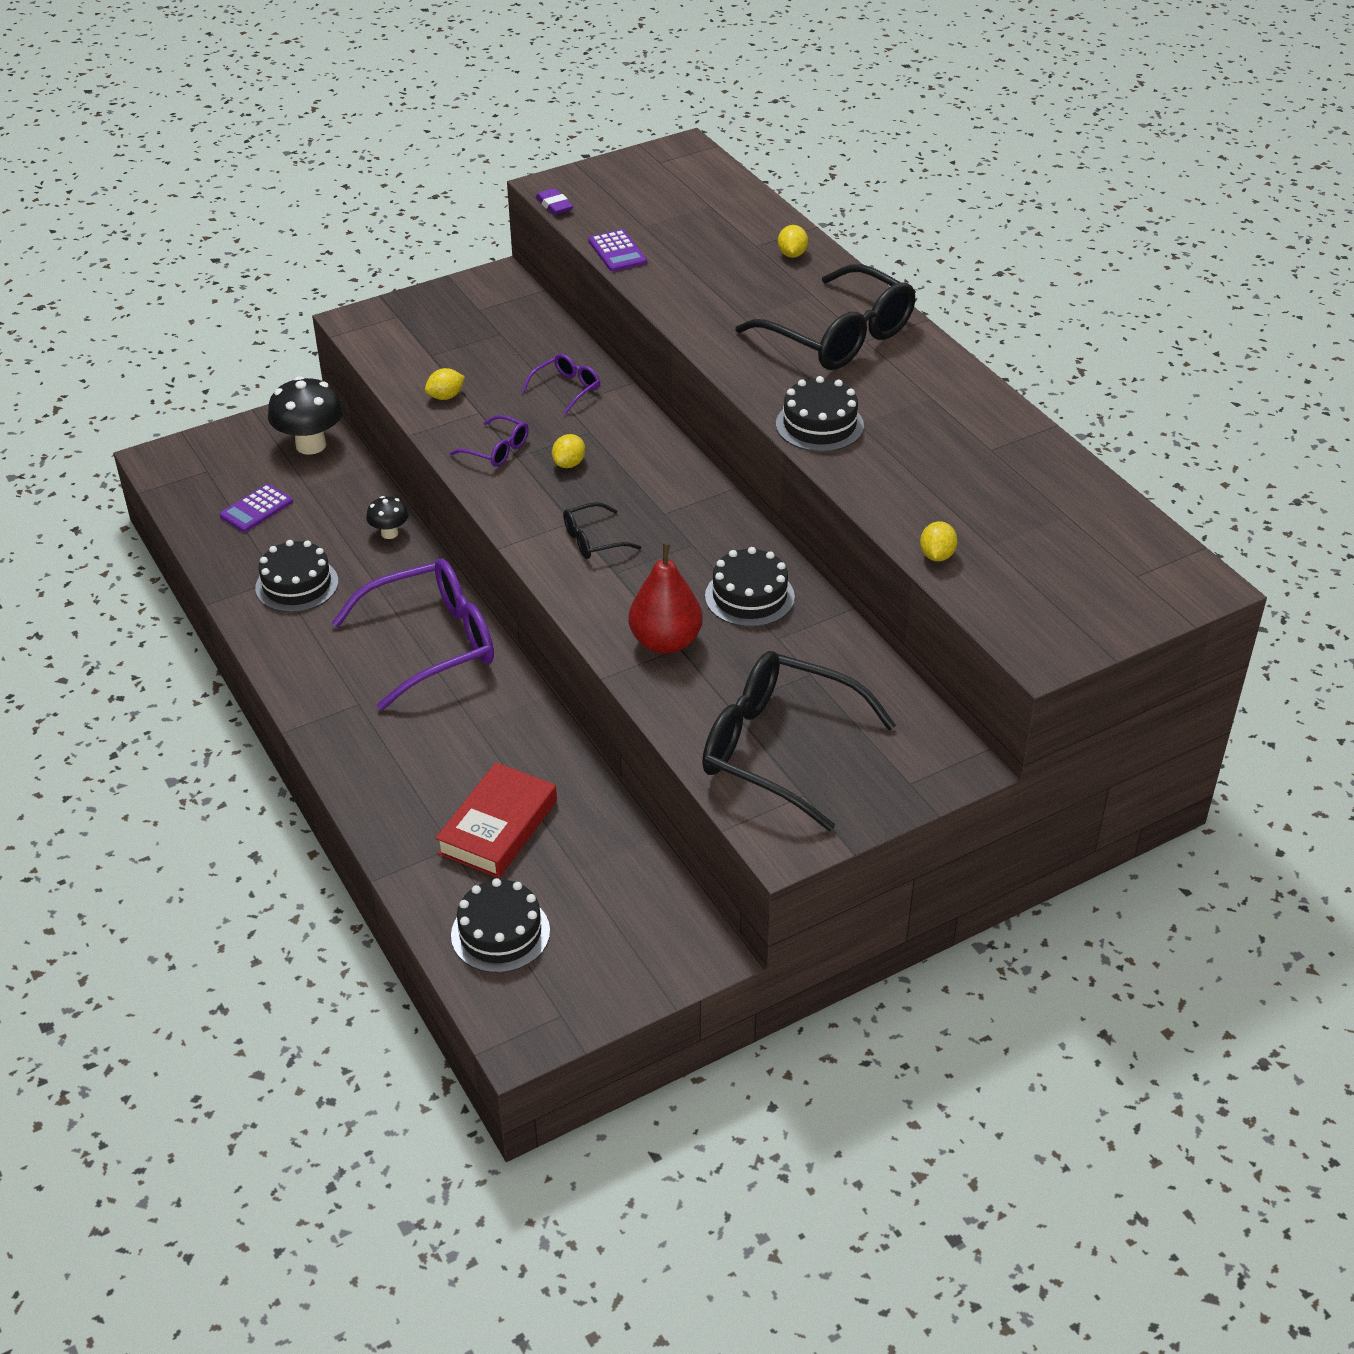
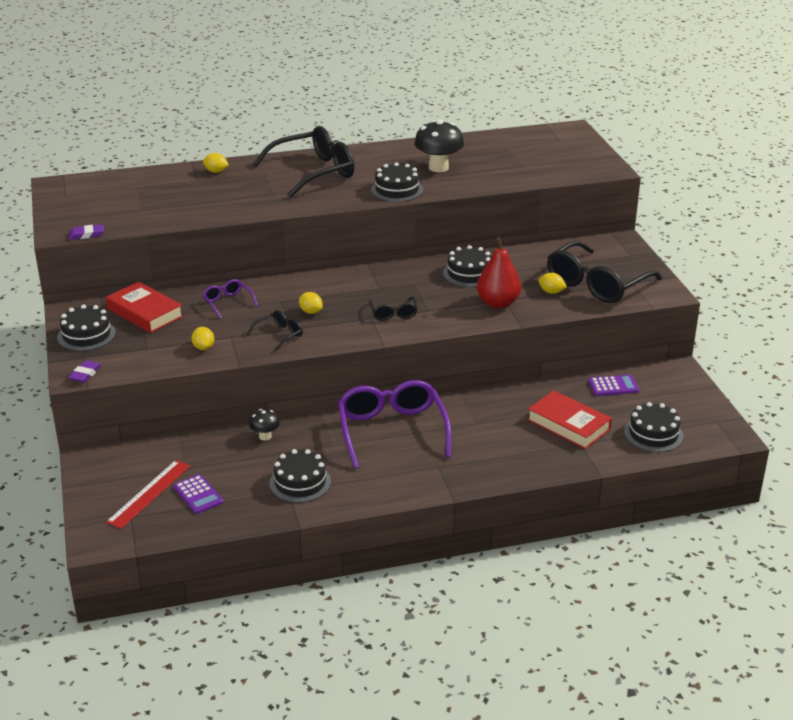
camera: 75 degrees left, 10 degrees down
(252, 472) = (149, 493): none -> red ruler
(311, 445) = (134, 462): black mushroom -> black mushroom (438, 167)
(359, 326) = (85, 374): none -> purple eraser
(447, 304) = (86, 335): none -> black cake
(496, 450) = (279, 335): purple glasses -> black glasses
(516, 331) = (145, 312): none -> red book
(617, 252) = (166, 221): purple calculator -> purple calculator (613, 386)
(937, 555) = (526, 179): yellow lemon -> yellow lemon (551, 292)

